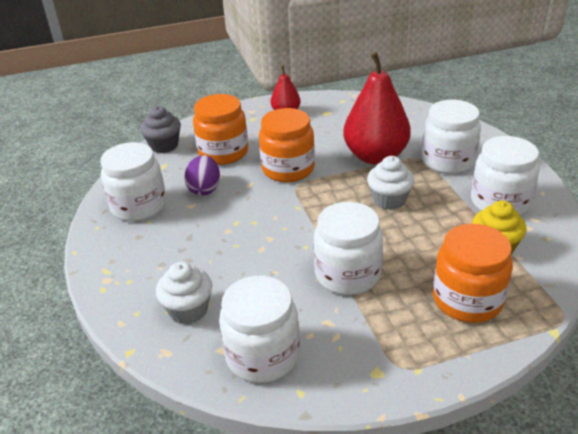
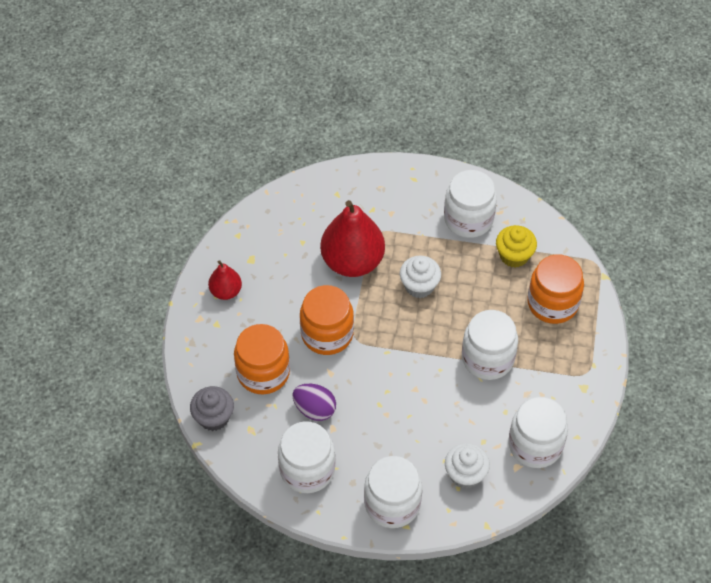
camera: 65 degrees left, 20 degrees up
(447, 161) = (394, 217): white jar -> white jar (392, 503)

